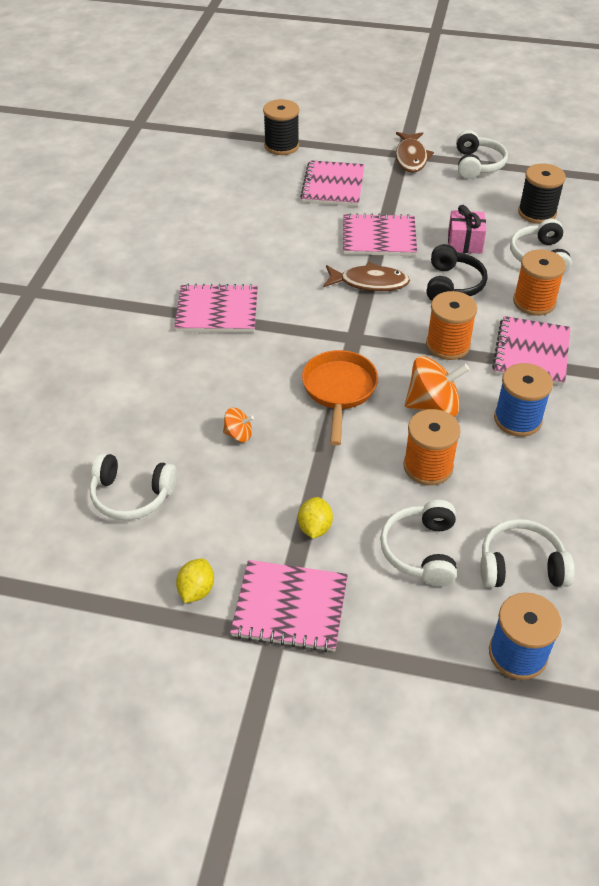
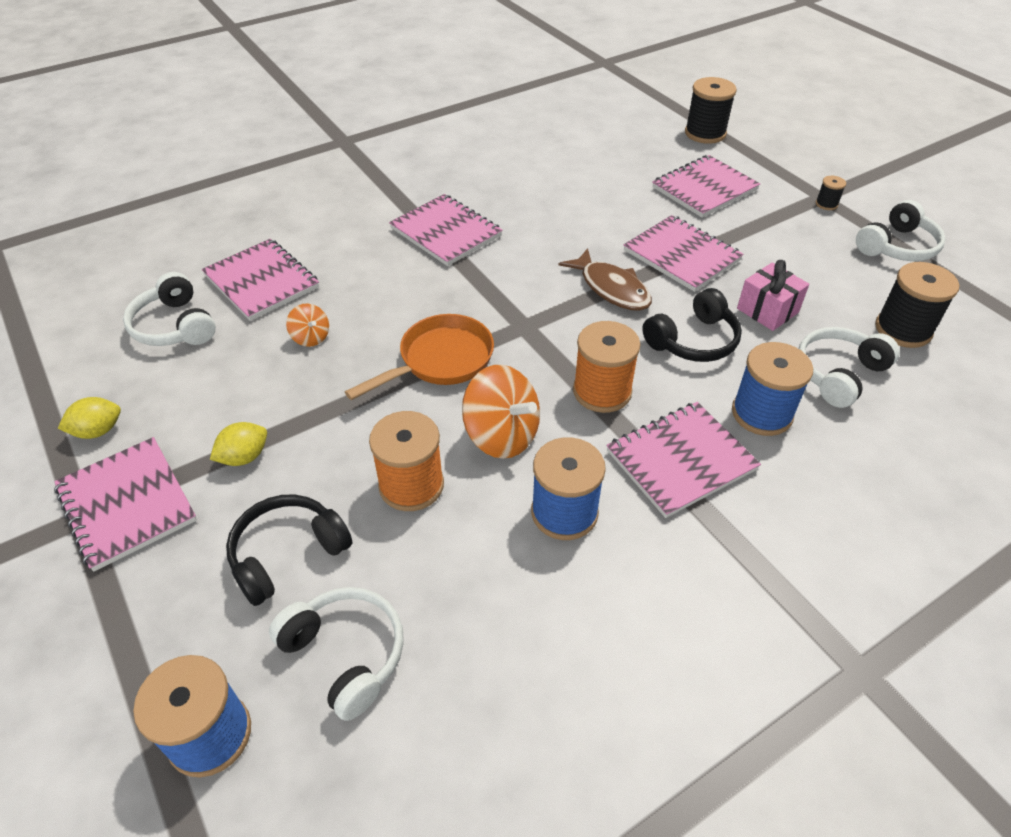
camera: 45 degrees right, 0 degrees up
(143, 425) = (261, 281): none -> pink notebook
(411, 158) = (826, 204): brown fish -> black spool
(421, 551) = (287, 554): white headphones -> black headphones
(534, 302) = (762, 413): orange spool -> blue spool

